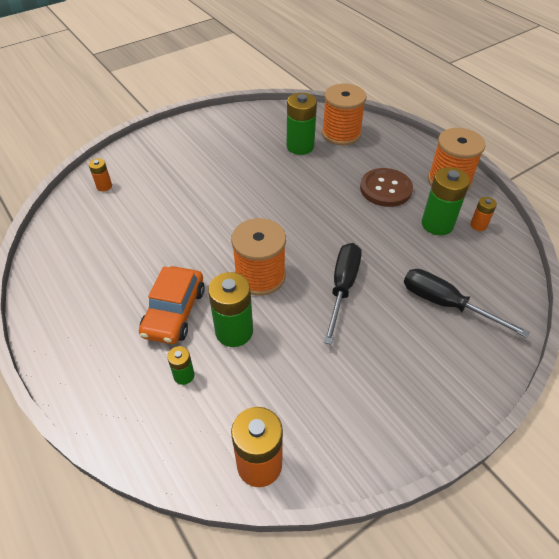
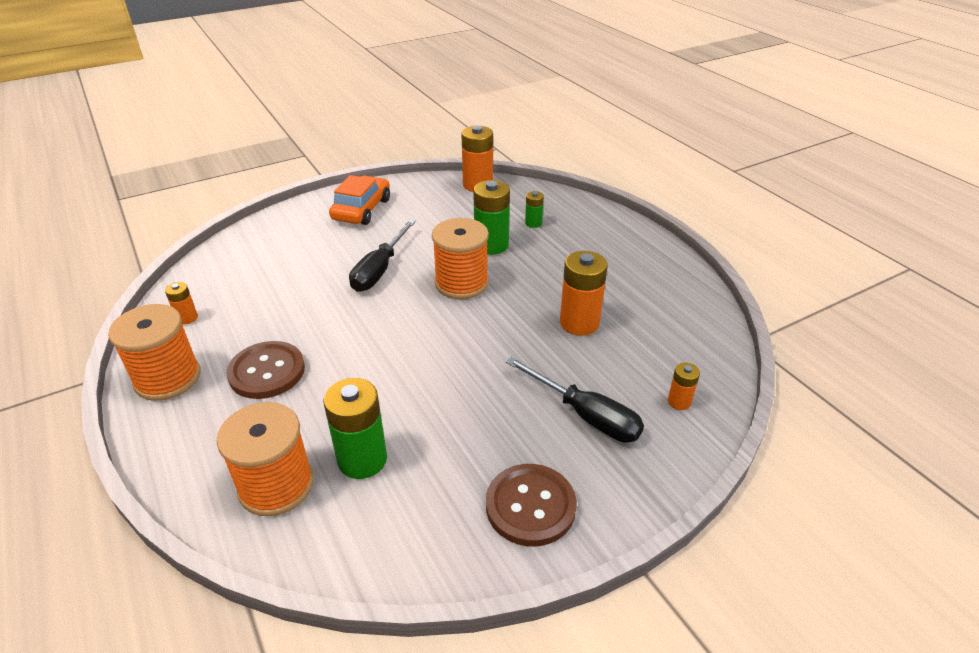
camera: 175 degrees left, 10 degrees down
(158, 241) = (579, 323): none -> orange battery
(174, 312) = (548, 260): orange car -> orange car (361, 209)
(206, 133) = (530, 506): none -> brown button
(437, 224) = (235, 322): green battery -> none
(446, 304) = (288, 253): black screwdriver -> black screwdriver (585, 415)

